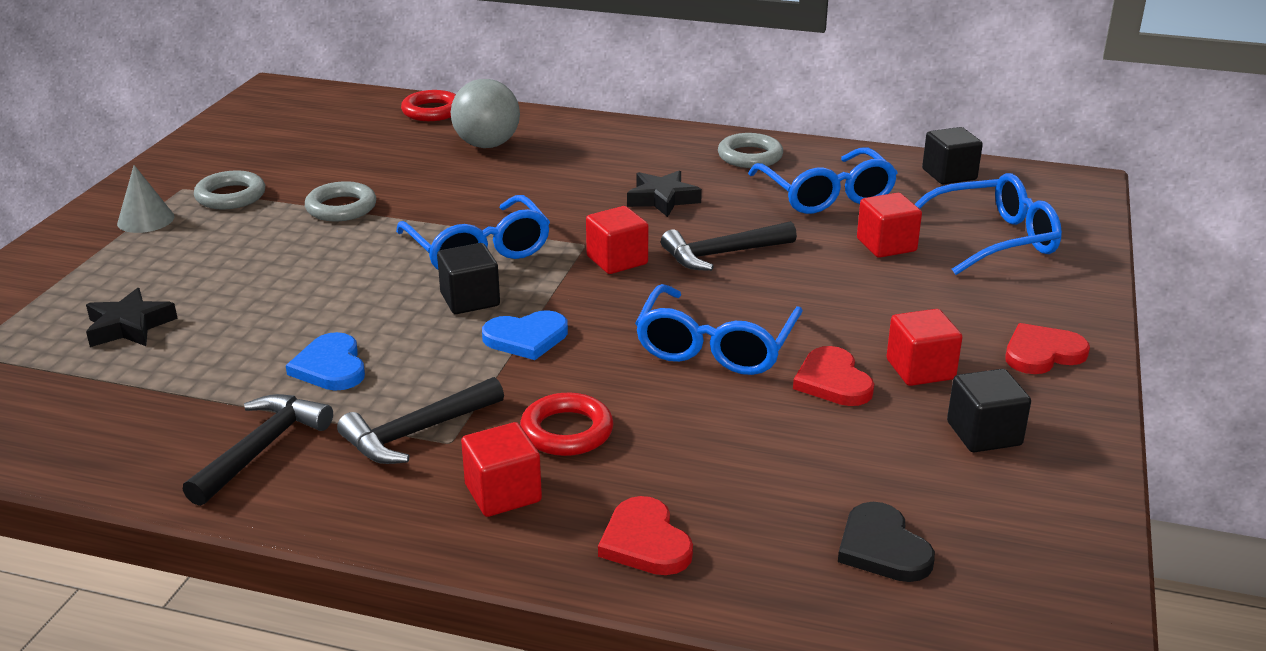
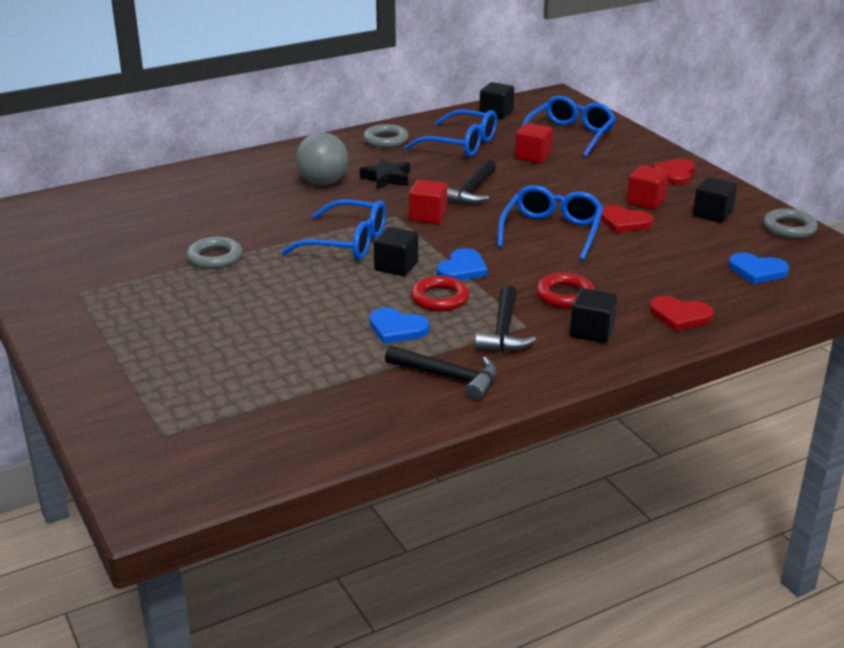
camera: 45 degrees left, 0 degrees up
(129, 326) = (236, 370): black star -> none
(145, 220) = (98, 319): grey cone -> none
(230, 196) = (124, 282): grey ring -> grey ring (789, 228)
(261, 449) = (448, 377): black hammer -> black hammer turned 135 degrees clockwise
(432, 111) = (143, 185): red ring -> red ring (439, 298)
(487, 145) = (225, 190): grey ball -> grey ball (323, 182)
(503, 493) = (591, 331): red cube -> black cube
(715, 347) = (552, 231): blue glasses -> blue glasses turned 135 degrees counterclockwise
(882, 548) = (757, 271): black heart -> blue heart

